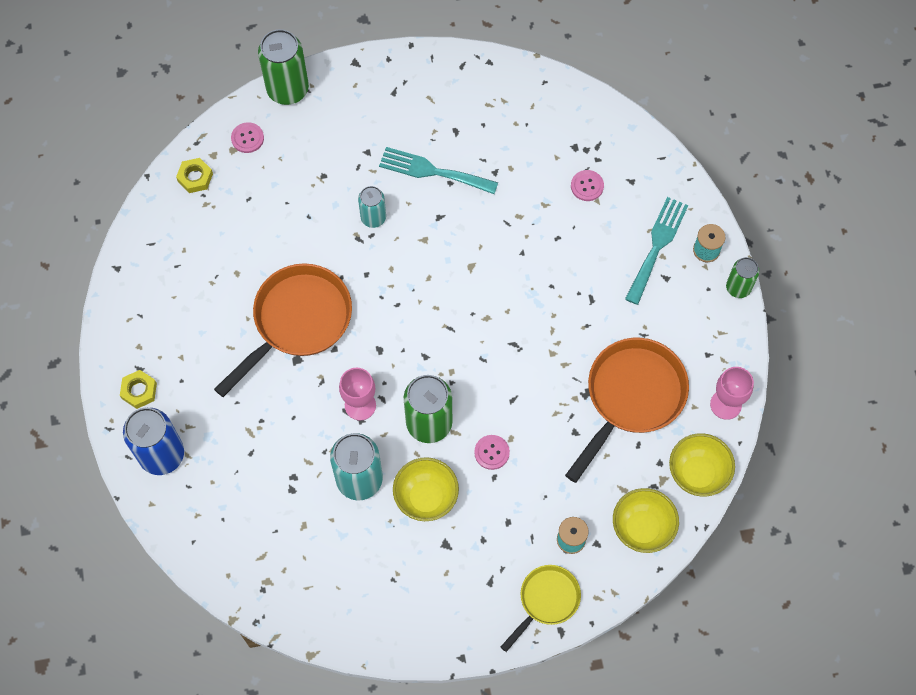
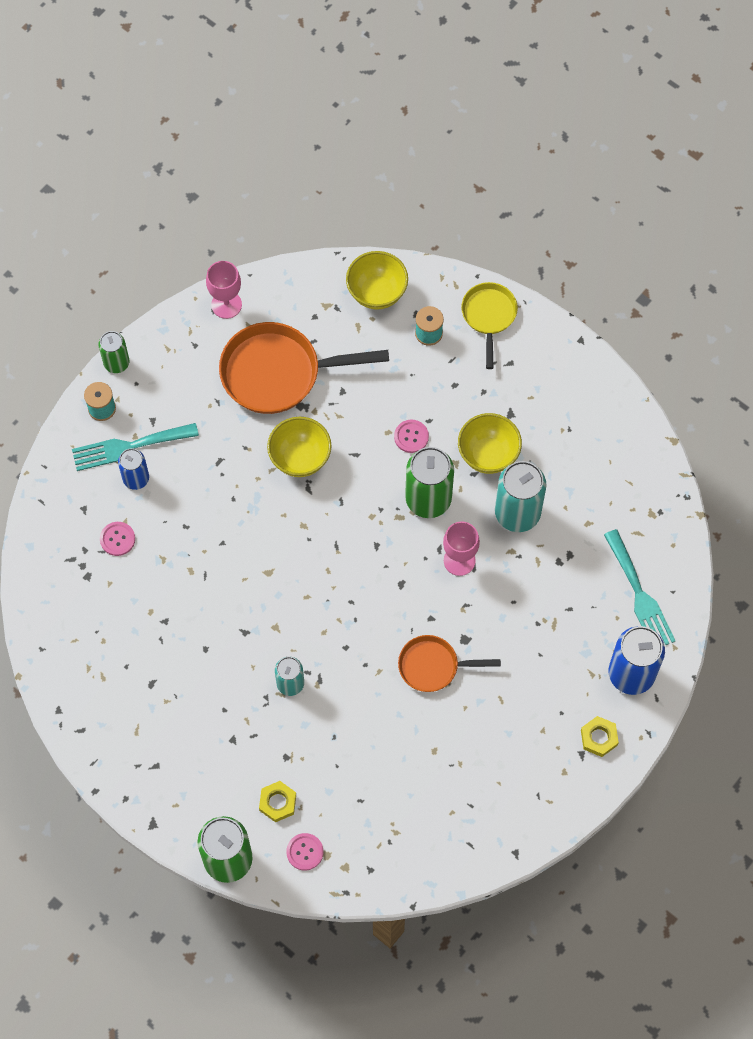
camera: 130 degrees left, 0 degrees up
(195, 177) = (379, 863): yellow nut -> yellow nut (277, 802)
(297, 321) = (433, 666): orange pan -> orange pan, size x0.57
(433, 171) = (206, 671): turquoise fork -> turquoise fork (639, 595)
(546, 600) = (489, 316): yellow pan -> yellow pan turned 90 degrees clockwise
(626, 232) = (136, 478): none -> blue can
(697, 474) = (300, 286): yellow bowl -> yellow bowl (300, 458)

